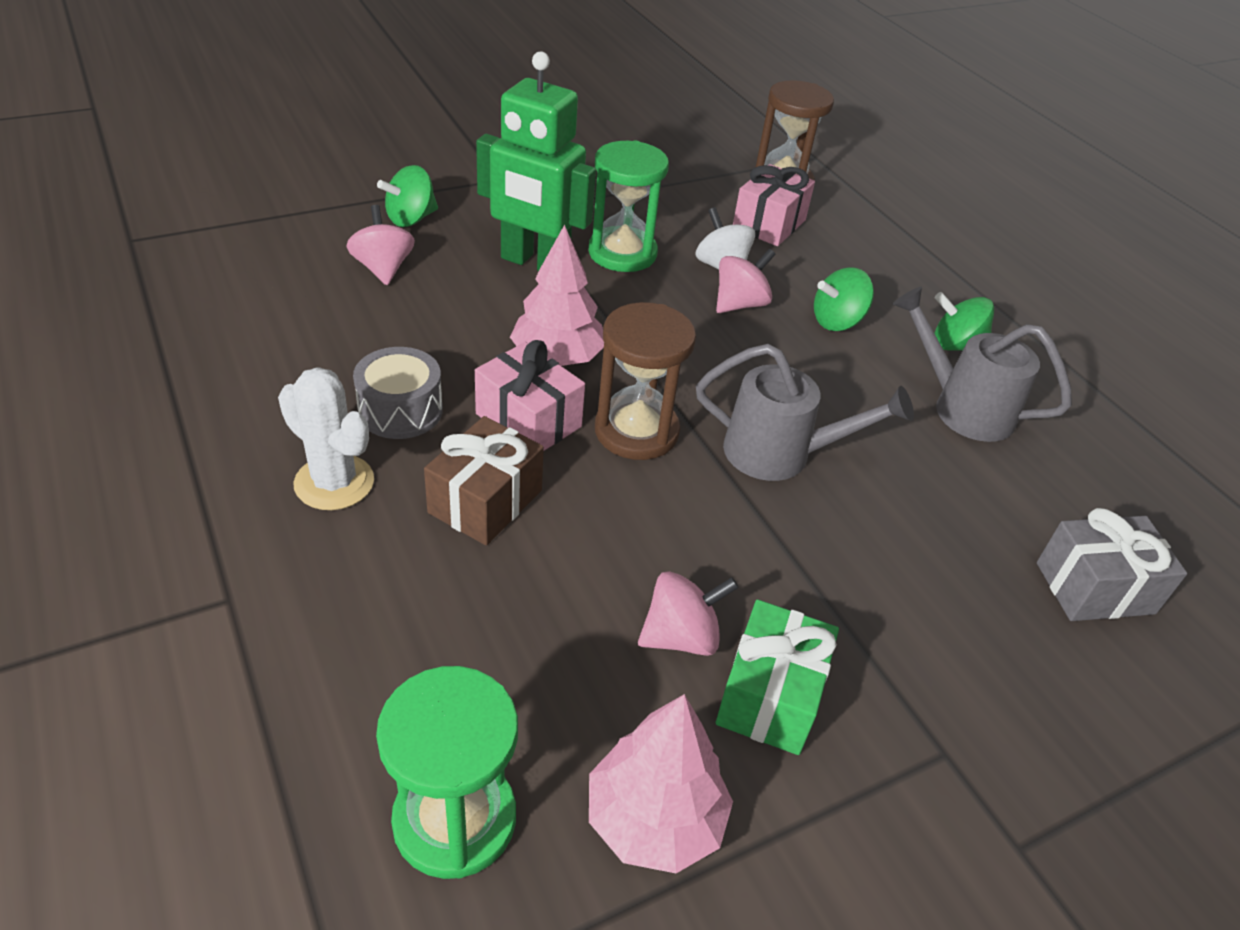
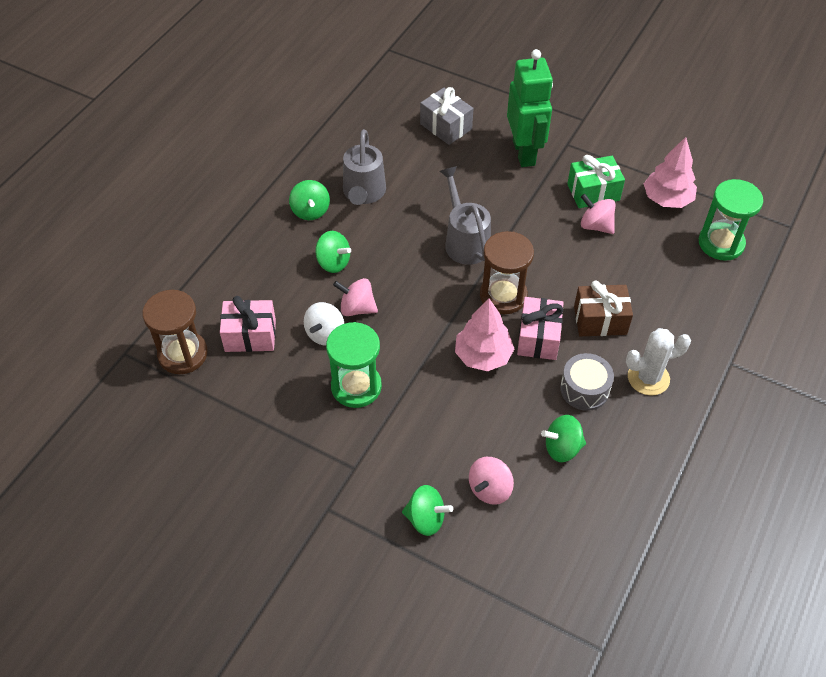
camera: 120 degrees left, 10 degrees up
(334, 482) = (648, 378): white cactus -> white cactus turned 75 degrees clockwise
(353, 342) = (562, 448): none -> green spinning top
(534, 263) = (409, 421): green robot -> green robot (524, 153)

